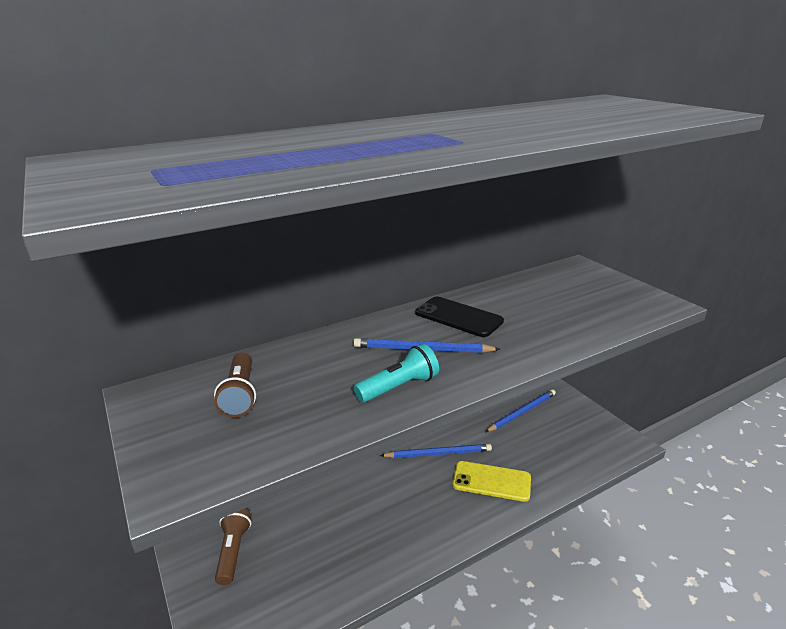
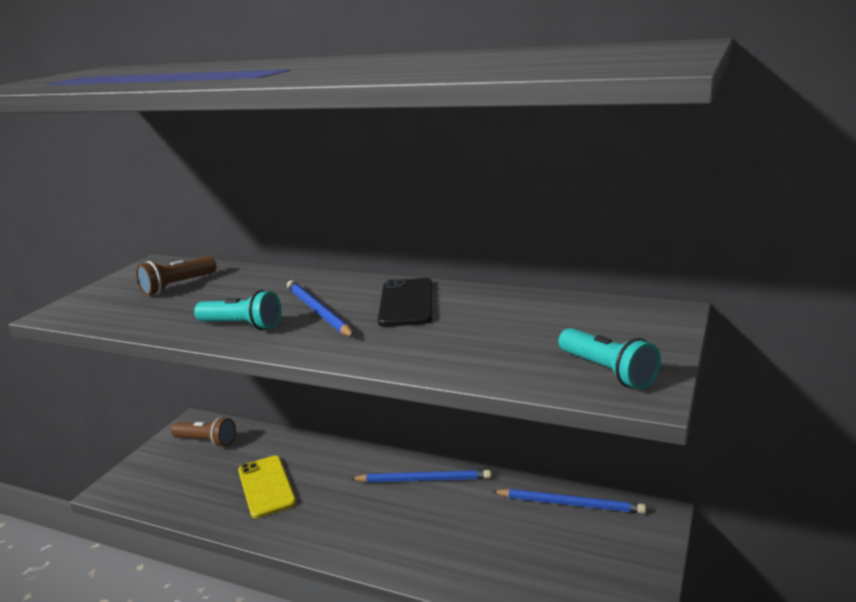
camera: 55 degrees right, 5 degrees down
(233, 551) = (206, 441): brown flashlight -> brown flashlight turned 60 degrees clockwise
(438, 453) = (424, 480): blue pencil -> blue pencil turned 45 degrees counterclockwise
(491, 481) = (419, 533): yellow phone -> yellow phone (266, 486)
(633, 302) = (607, 372): none -> turquoise flashlight

